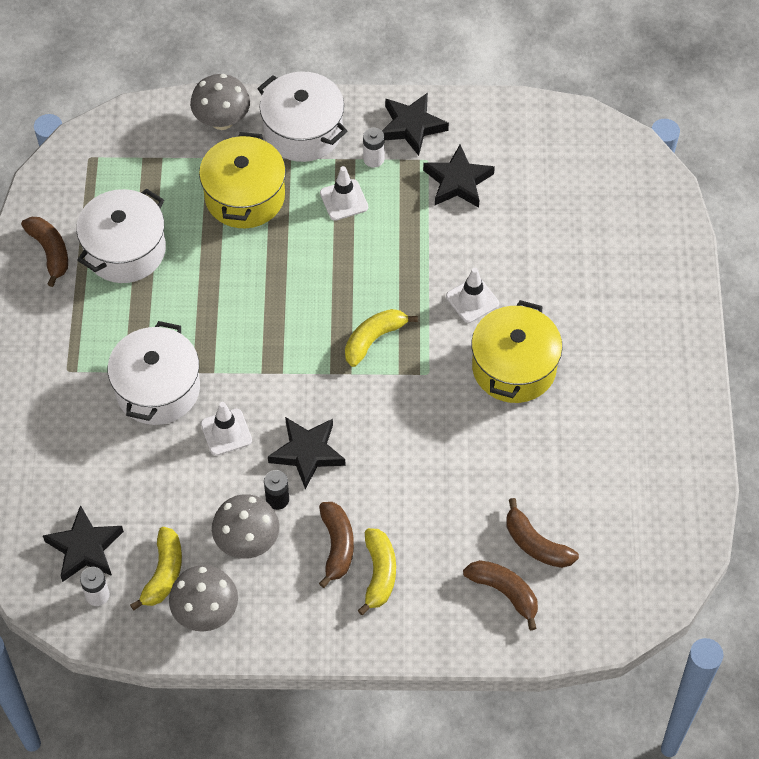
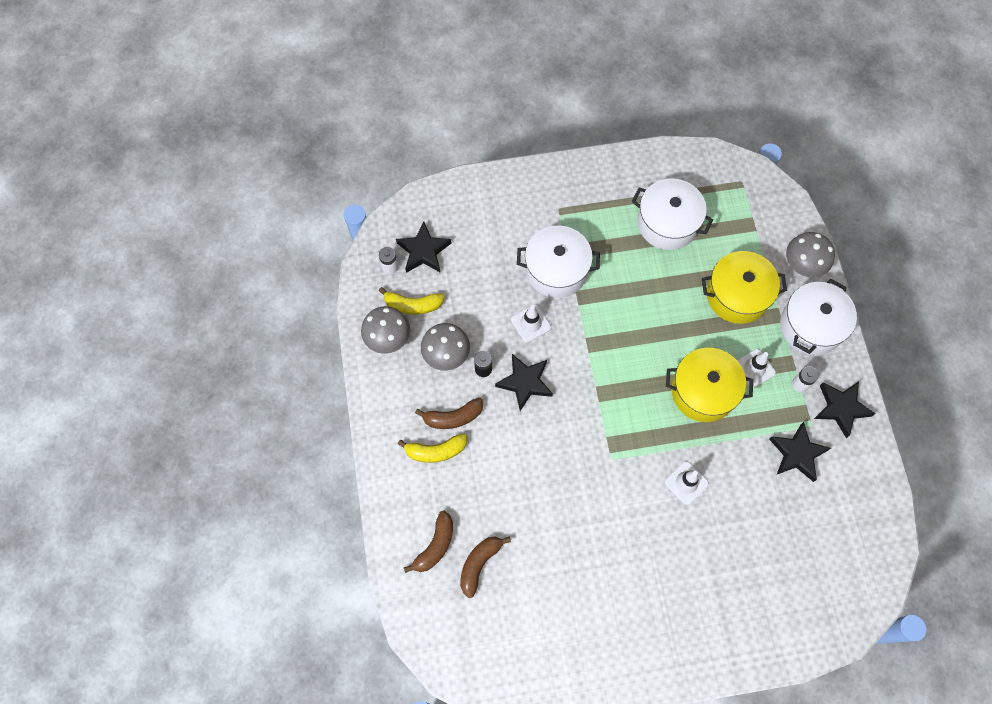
camera: 80 degrees right, 10 degrees up
(50, 252) = (653, 175): brown banana -> none
(374, 339) = (632, 413): yellow banana -> none
(514, 367) = (631, 525): yellow pot -> yellow pot (703, 391)

